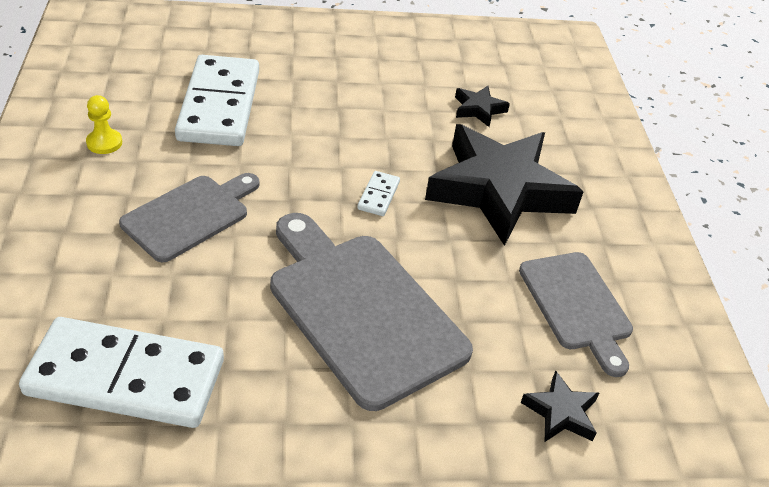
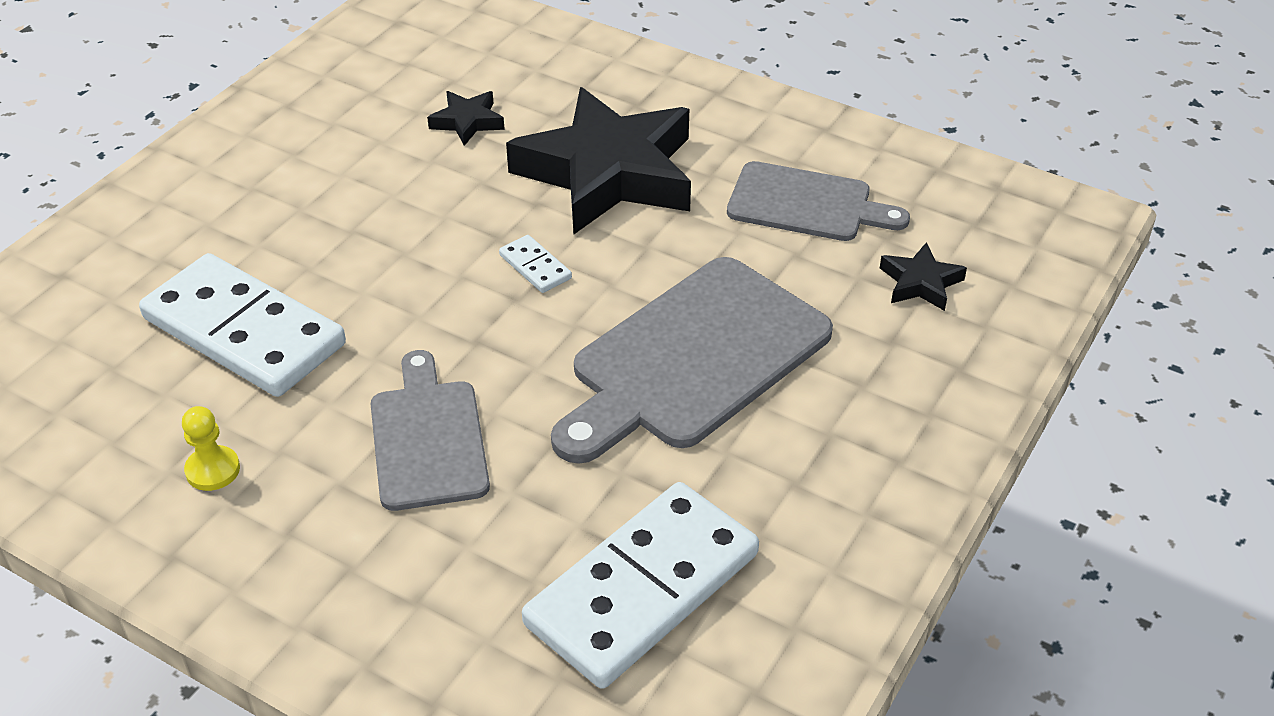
camera: 50 degrees left, 0 degrees up
(361, 310) = (693, 358): grey cutting board -> grey cutting board turned 45 degrees counterclockwise

